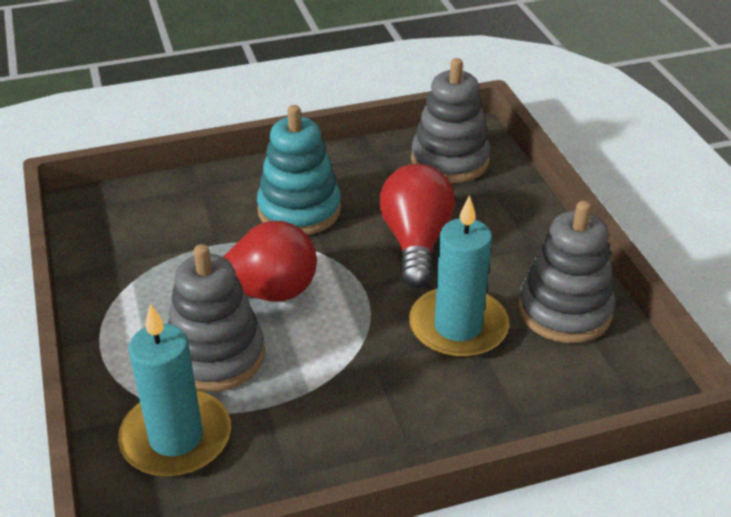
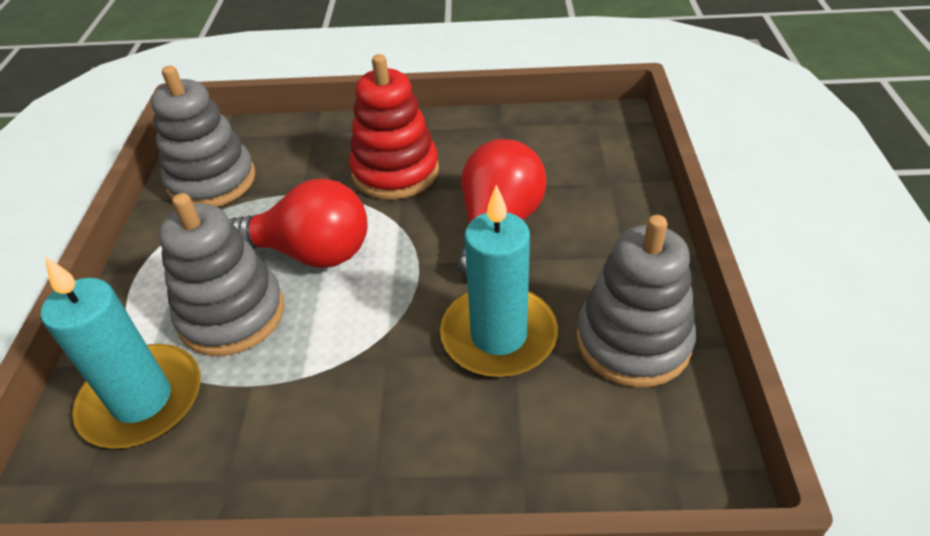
camera: 20 degrees right, 5 degrees up
(299, 210) = (395, 172): turquoise stacking toy -> red stacking toy
(450, 160) = (575, 143): grey stacking toy -> grey stacking toy (212, 181)

